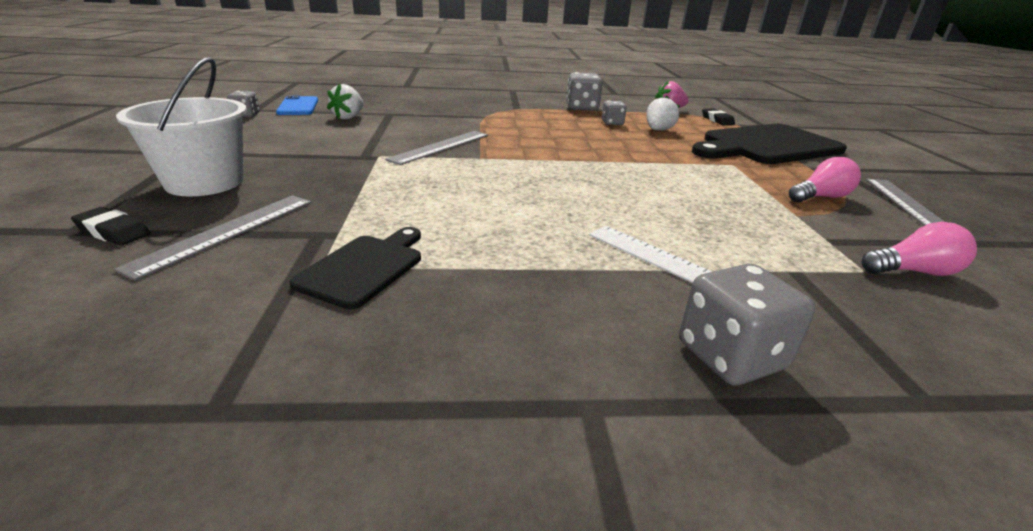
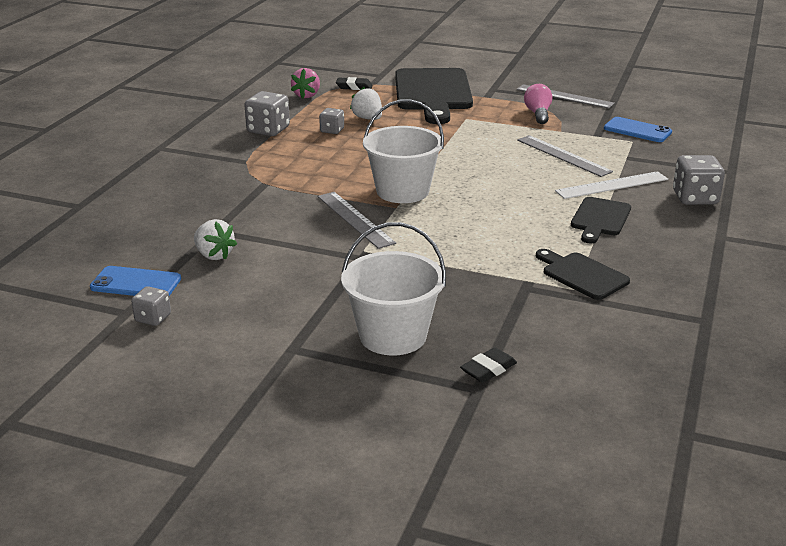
camera: 65 degrees left, 0 degrees up
(226, 232) = (508, 322): grey ruler -> grey ruler (563, 155)
(517, 156) = (402, 191): none -> white bucket
(551, 266) = (600, 219): none -> black cutting board
(912, 271) = (637, 130): pink light bulb -> blue phone

